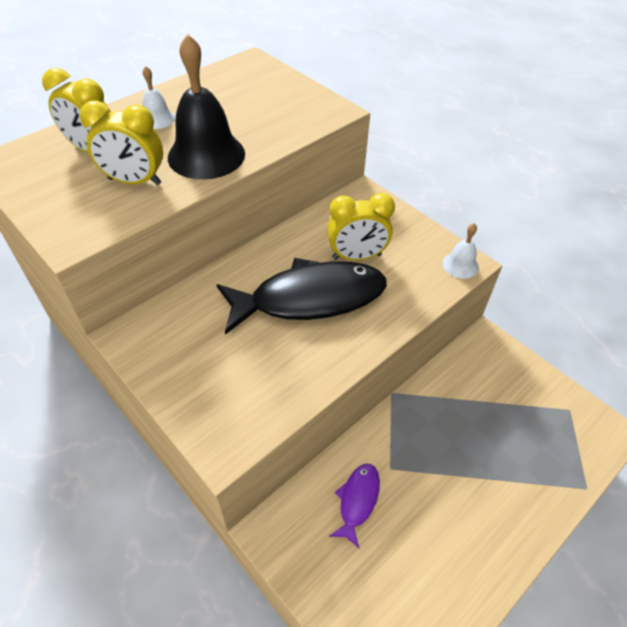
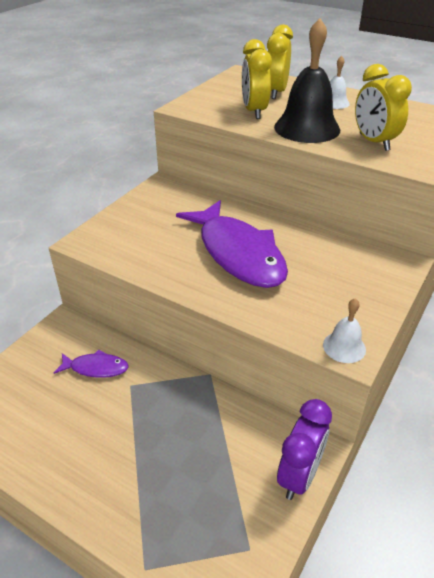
camera: 75 degrees right, 10 degrees down
(310, 299) = (238, 253): black fish -> purple fish
(356, 256) = (307, 271): yellow clock -> yellow clock (374, 142)
(509, 358) = (299, 475): none -> purple clock

